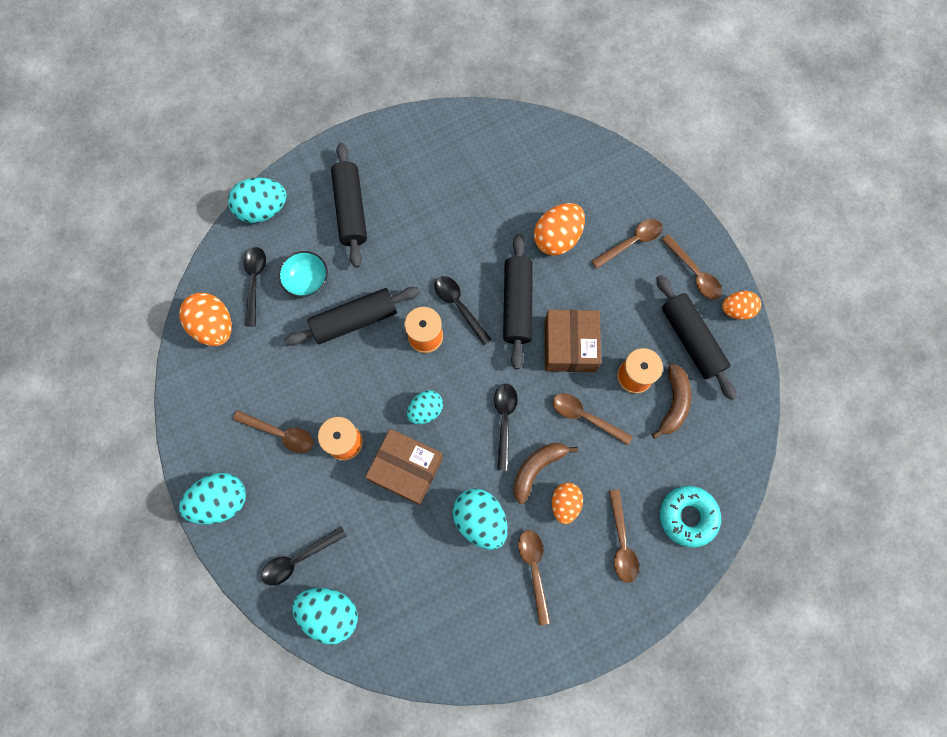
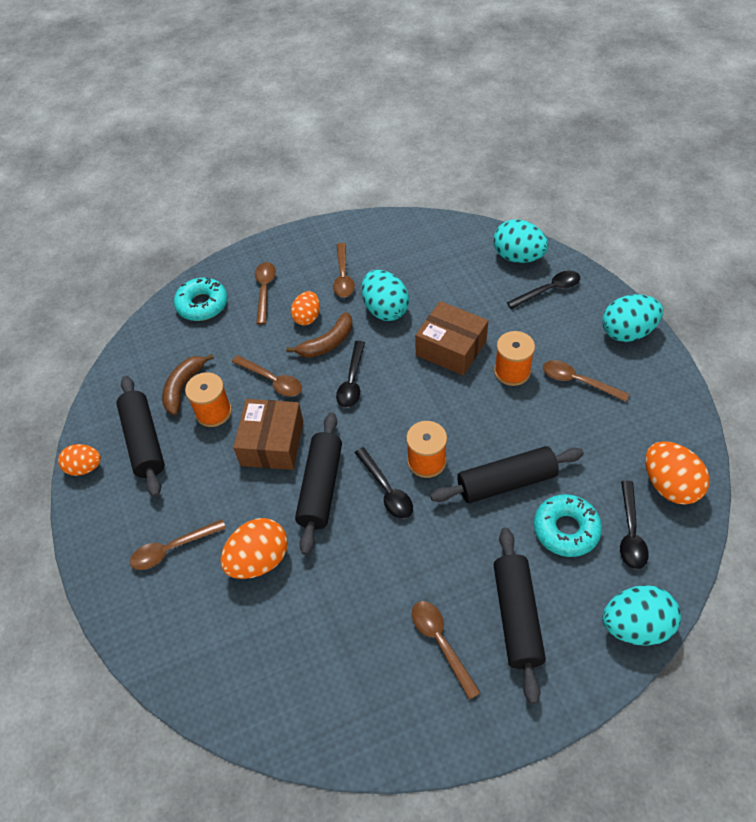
camera: 170 degrees left, 20 degrees down
(307, 281) = (566, 529): turquoise bowl -> turquoise donut
(425, 410) = (430, 393): turquoise egg -> none
(694, 273) = (113, 508): brown spoon -> brown spoon (440, 642)

